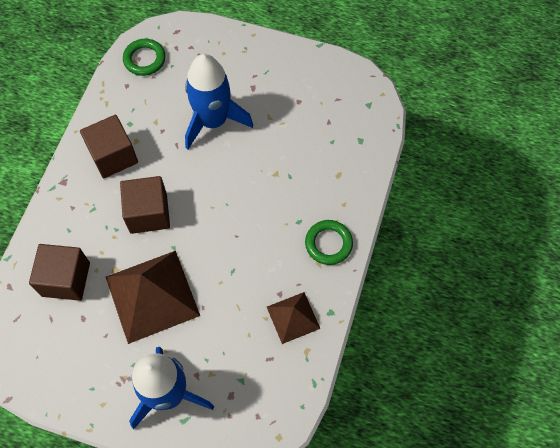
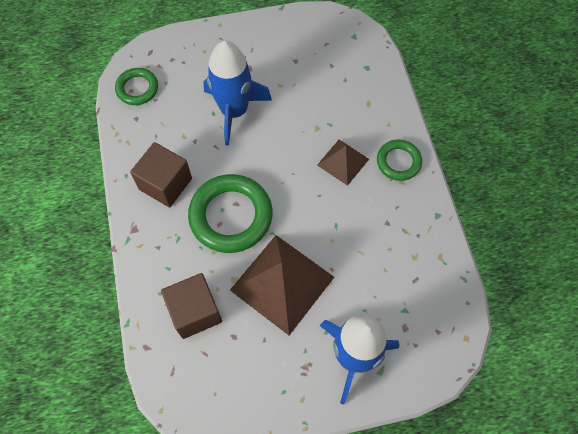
camera: 30 degrees left, 0 degrees up
(148, 213) = (231, 216): brown cube -> green ring
(293, 317) = (411, 236): brown pyramid -> brown pyramid (343, 162)

